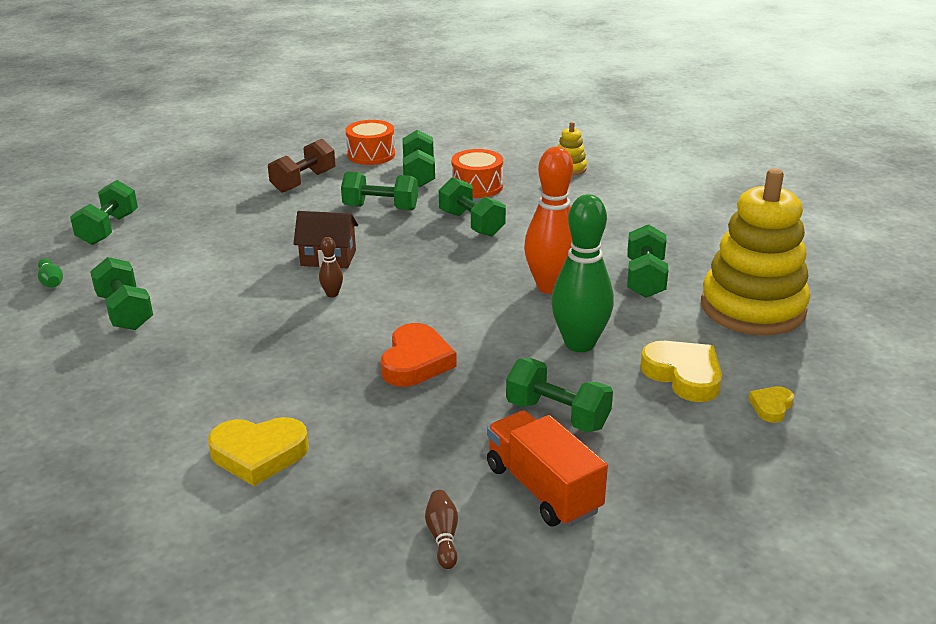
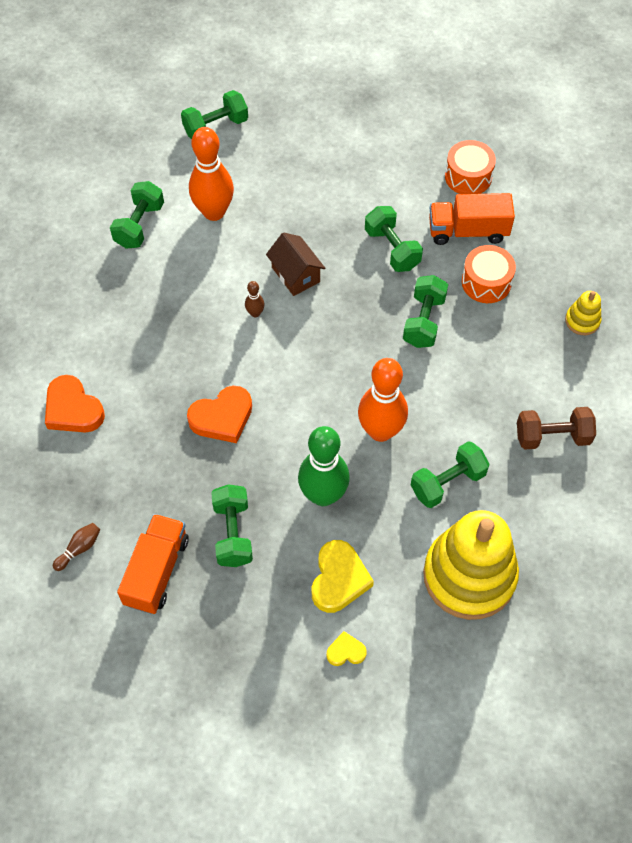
camera: 50 degrees right, 30 degrees up
(51, 281) = (135, 158): green bowling pin -> none
(190, 268) = (214, 212): none -> orange bowling pin
(259, 454) = (73, 409): yellow heart -> orange heart
(304, 181) = (384, 172): brown dumbbell -> brown dumbbell (552, 436)
(419, 174) = (468, 231): green dumbbell -> orange truck

